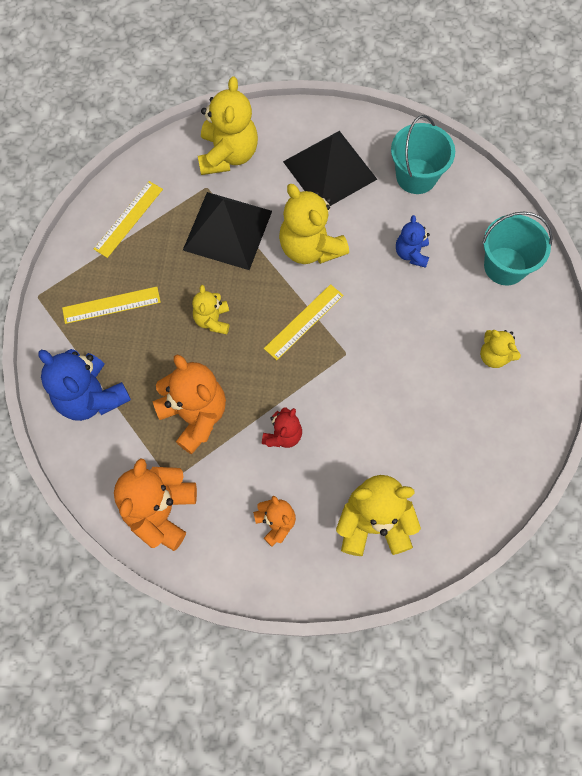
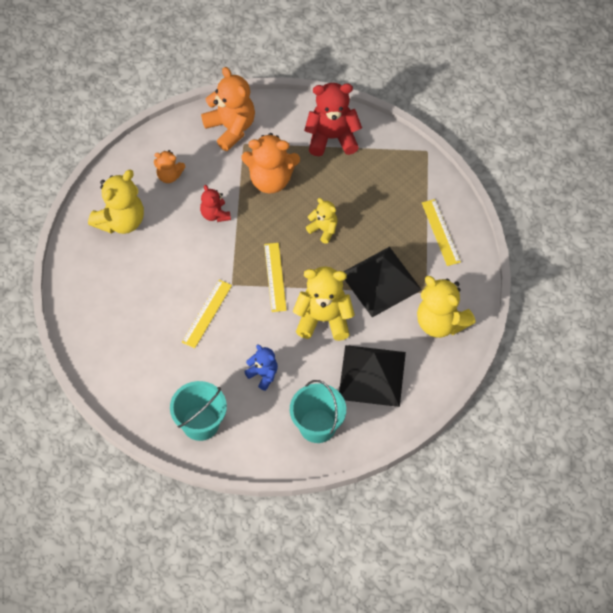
camera: 130 degrees right, 10 degrees down
(91, 397) = (332, 138): blue teddy bear -> red teddy bear
(111, 305) = (384, 184): yellow ruler -> yellow ruler (207, 313)
(494, 356) = (150, 364): yellow teddy bear -> none

